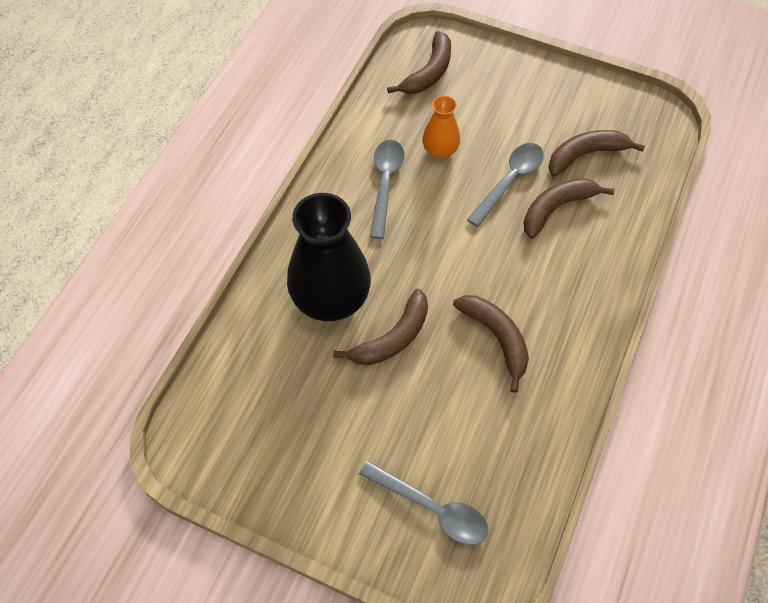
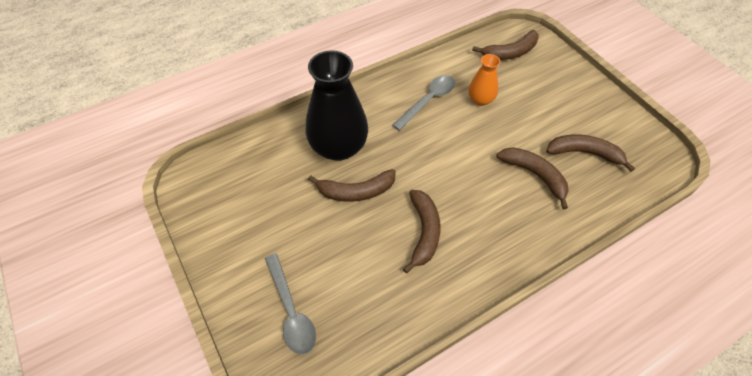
camera: 35 degrees right, 5 degrees down
(509, 181) = (514, 141): grey spoon -> none
(557, 208) = (535, 175): brown banana -> brown banana turned 45 degrees clockwise

